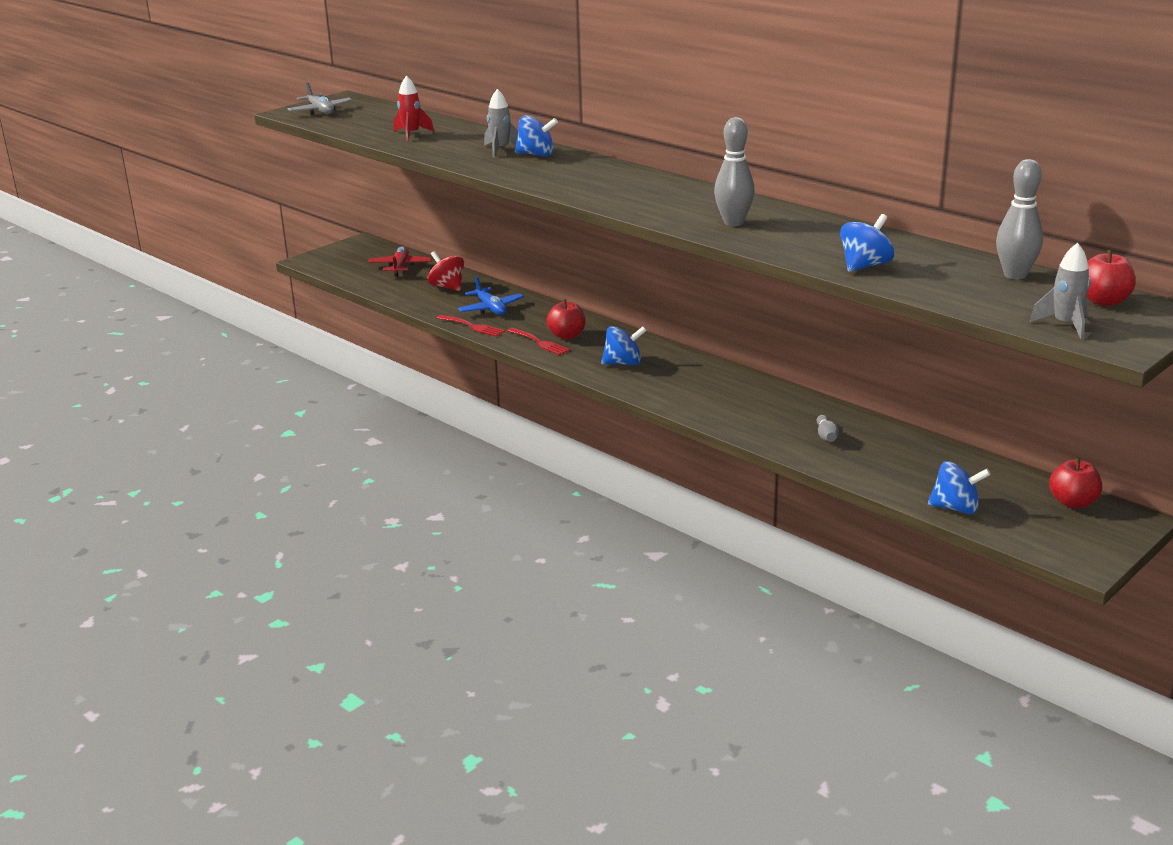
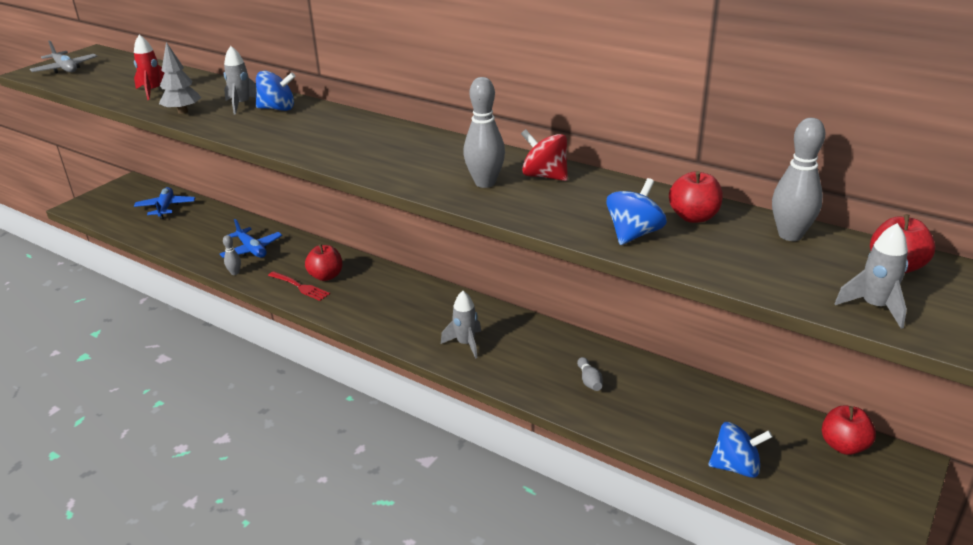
camera: 10 degrees left, 5 degrees up
(400, 267) = (166, 208): red plane -> blue plane
(442, 152) = (183, 111): none -> grey tree
(447, 287) = (210, 227): red spinning top -> red spinning top (544, 176)
(472, 326) = (235, 273): red fork -> grey bowling pin
(623, 363) = (382, 305): blue spinning top -> none
(705, 399) = (465, 344): none -> grey rocket
(927, 257) = (693, 217): none -> red apple

